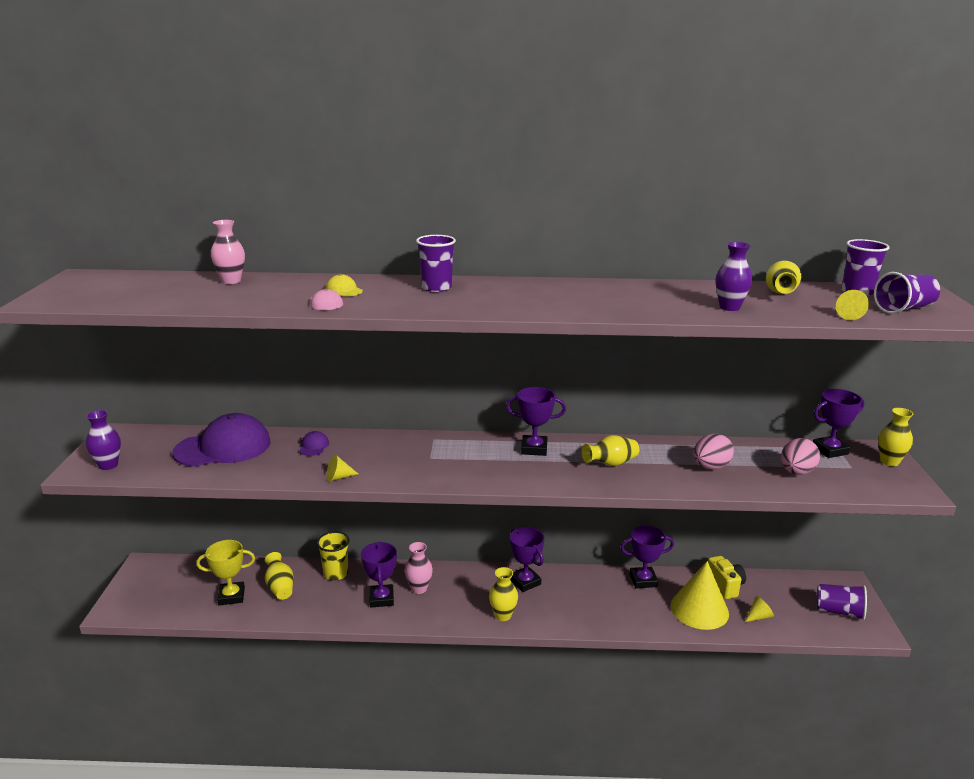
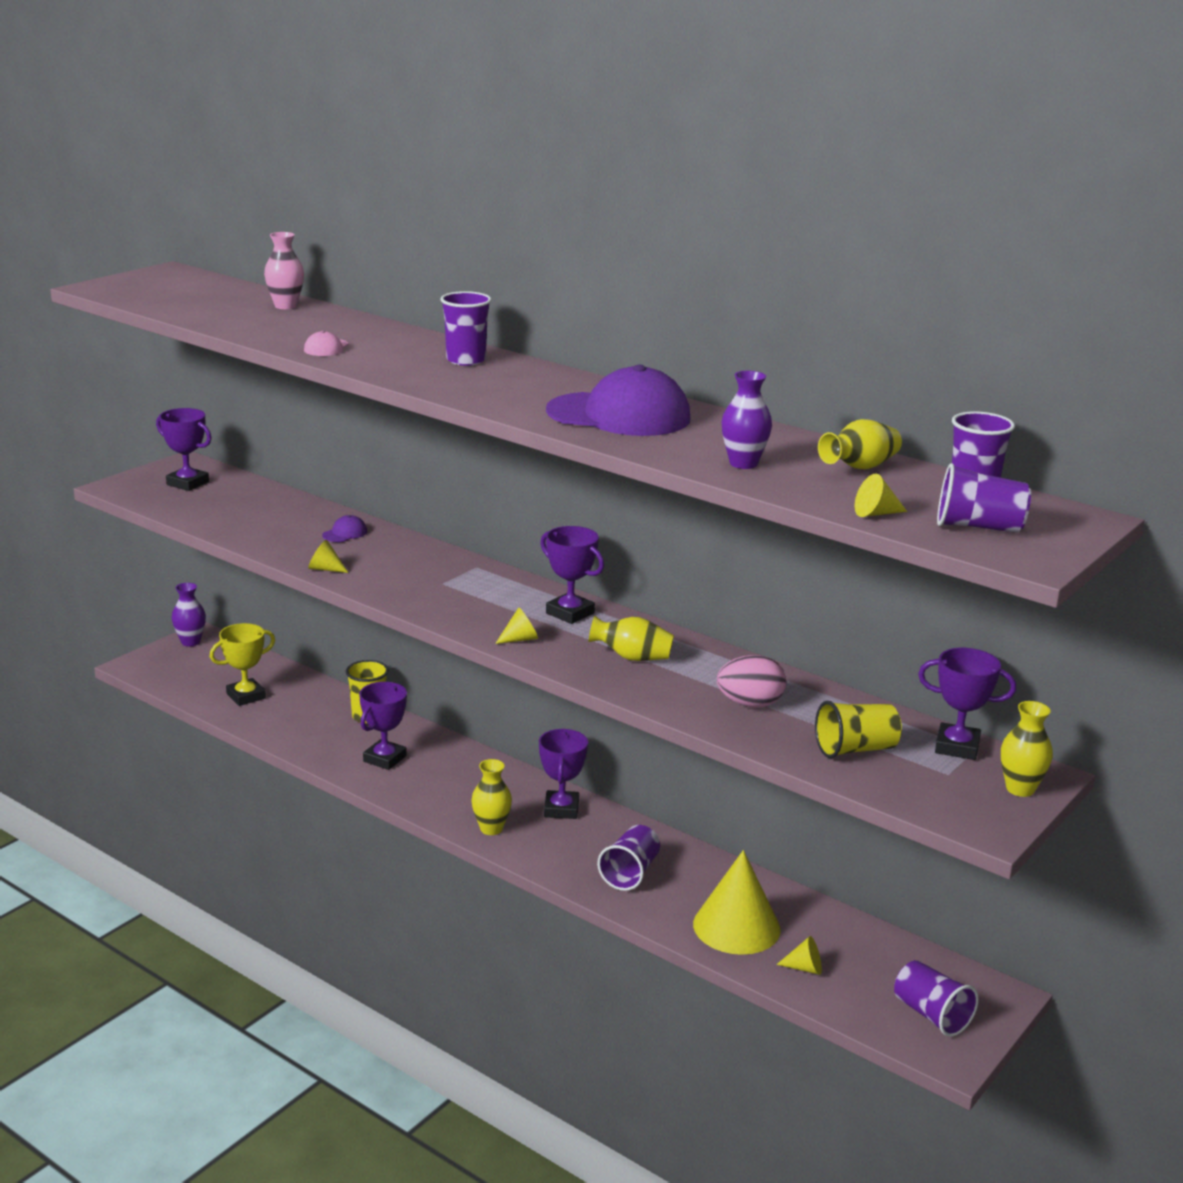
camera: 35 degrees right, 0 degrees up
(108, 465) = (144, 490): purple vase -> purple vase (190, 642)
(223, 447) = (260, 506): purple cap -> purple cap (619, 415)
(231, 596) = (246, 696): yellow trophy -> yellow trophy turned 60 degrees counterclockwise
(280, 587) = (299, 707): yellow vase -> none
(344, 290) = (369, 340): yellow cap -> none
(419, 588) = (435, 766): pink vase -> none
(534, 477) = (520, 639): none -> yellow cone
(610, 604) = (630, 873): none -> purple cup
(643, 580) = (709, 868): purple trophy -> purple trophy (187, 483)
(725, 586) = (810, 920): yellow camera -> none
(796, 472) = (855, 749): pink egg -> yellow cup

